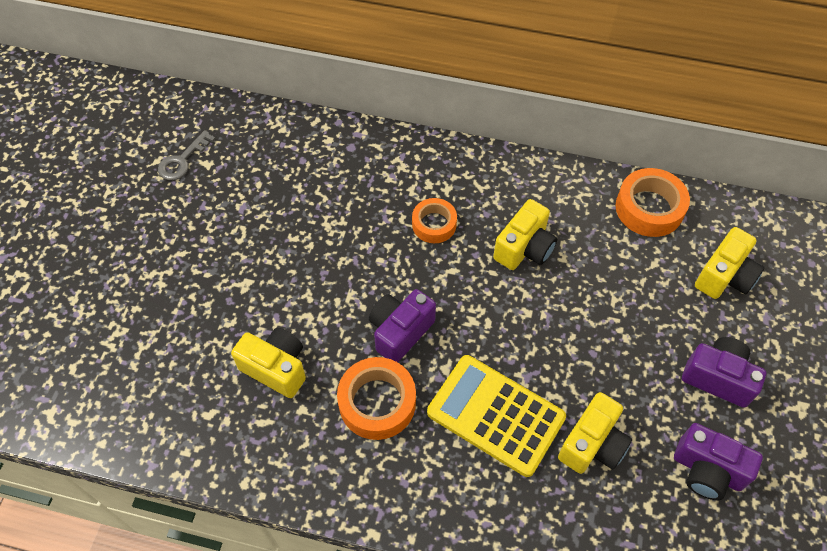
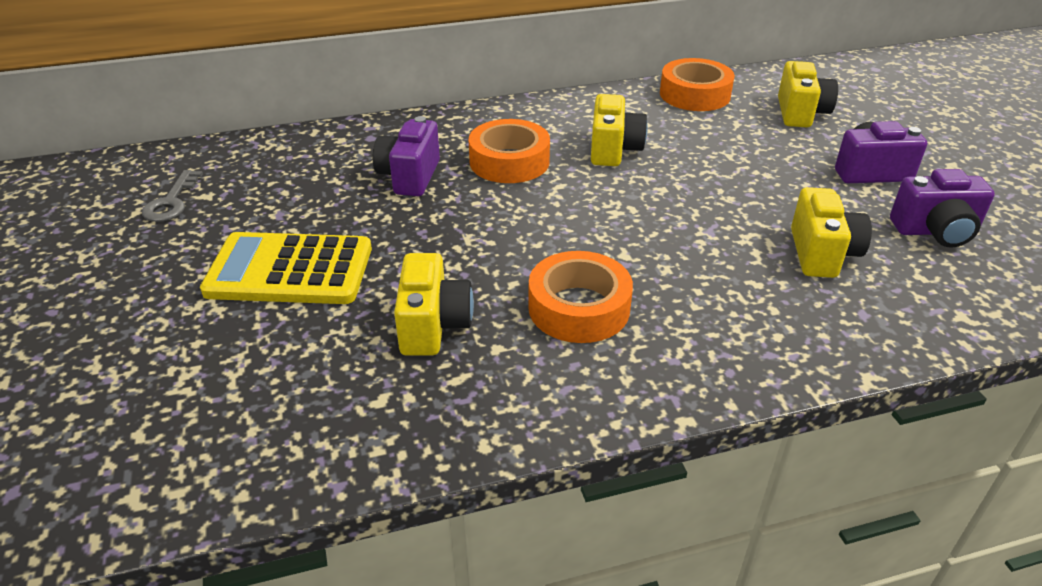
camera: 30 degrees left, 20 degrees down
(276, 368) = (433, 325): yellow camera -> yellow camera turned 90 degrees clockwise
(400, 332) = (549, 245): purple camera -> purple camera (409, 177)
(434, 224) = (509, 161): orange tape -> orange tape, size x1.53
(495, 415) = (710, 269): yellow calculator -> yellow calculator (290, 270)

